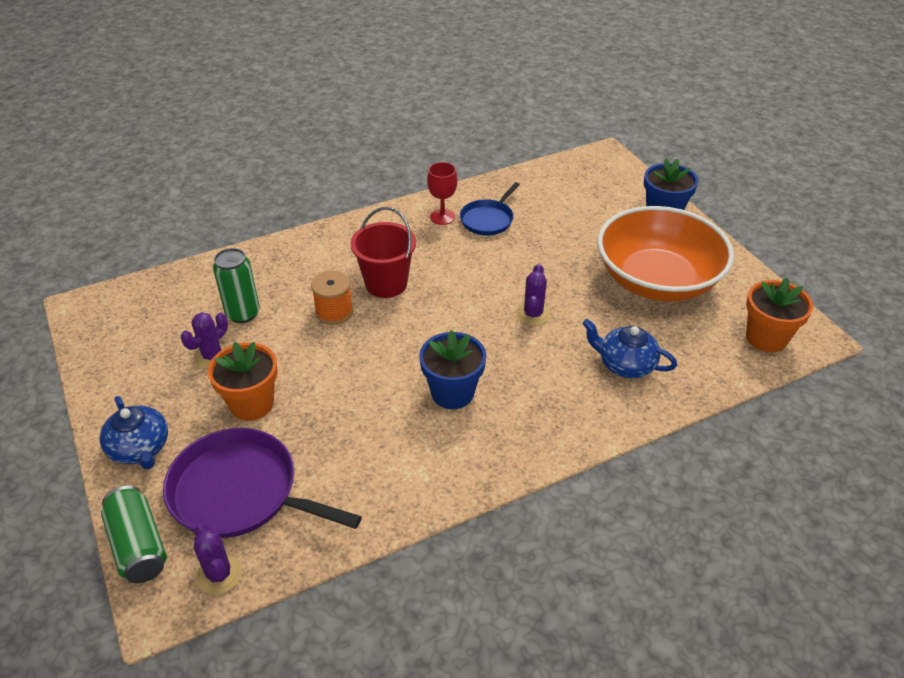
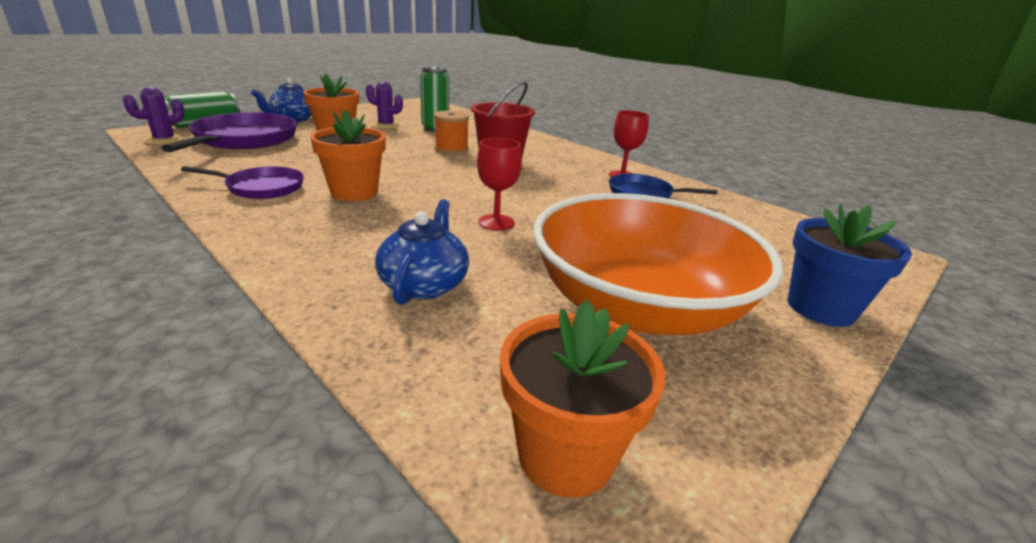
camera: 70 degrees right, 15 degrees down
(427, 459) = (262, 188): none -> purple pan
(452, 393) = (354, 192): blue flower pot -> orange flower pot
(533, 314) = (496, 222): purple cactus -> red goblet

